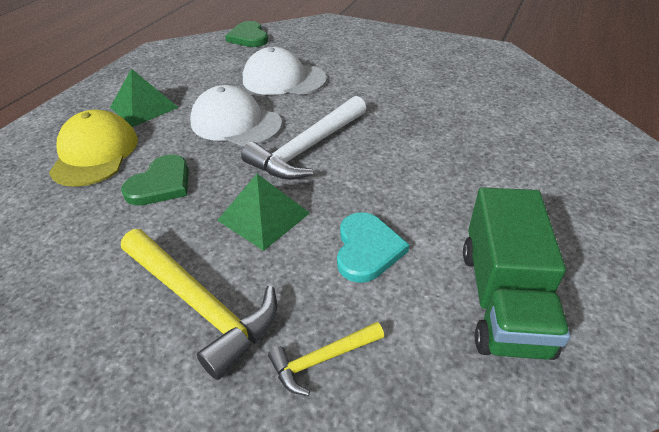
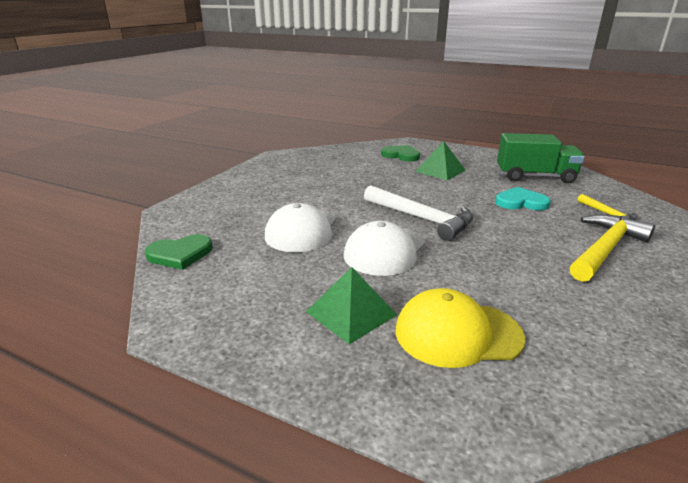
camera: 90 degrees left, 15 degrees down
(161, 184) = (493, 280): green heart -> green heart (401, 155)
(263, 216) = (510, 232): green pyramid -> green pyramid (440, 171)

